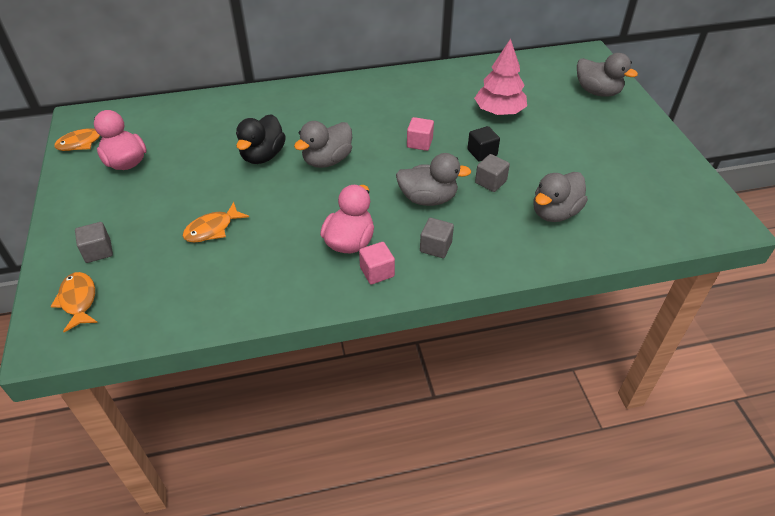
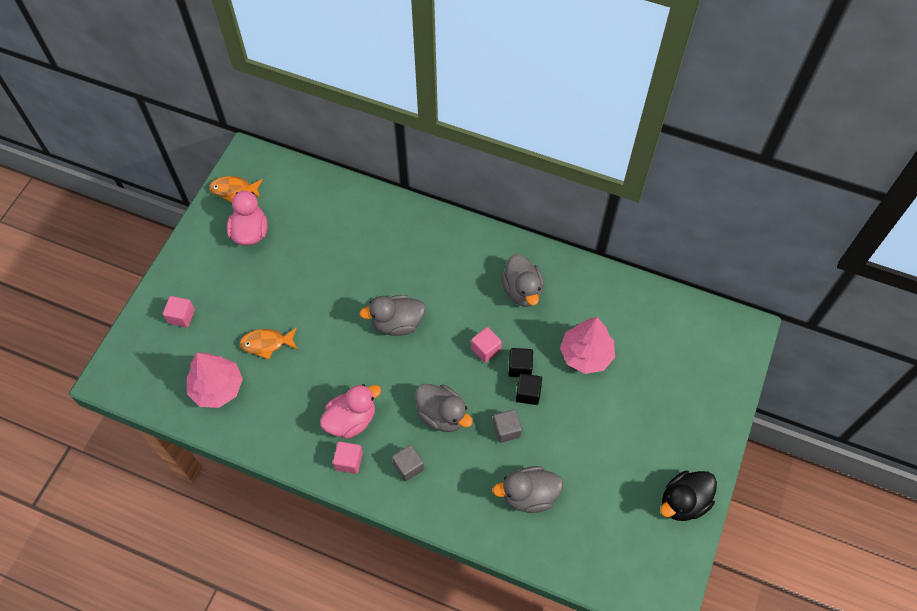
camera: 35 degrees right, 15 degrees up
(78, 301) = (145, 355): orange fish -> none
(98, 251) = (181, 316): grey cube -> pink cube
(187, 286) = (217, 388): none -> pink tree
(263, 156) = (352, 287): black duck -> black duck (683, 502)
(458, 141) = (520, 367): none -> black cube
(597, 92) = (702, 385): grey duck -> grey duck (522, 291)

